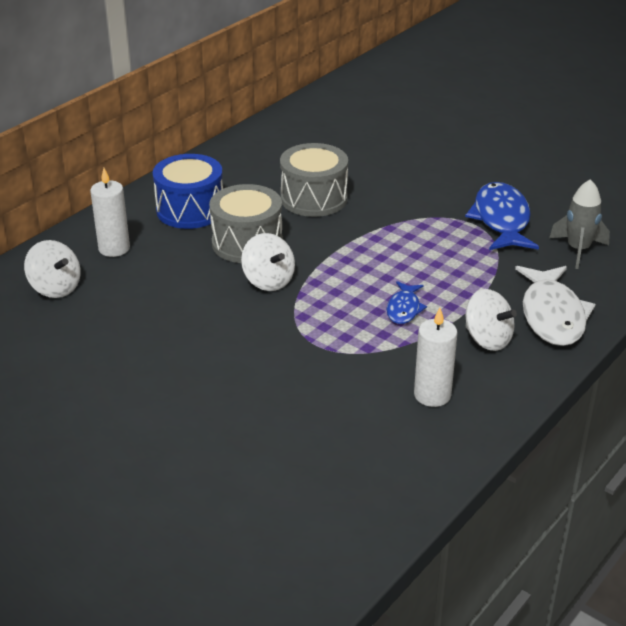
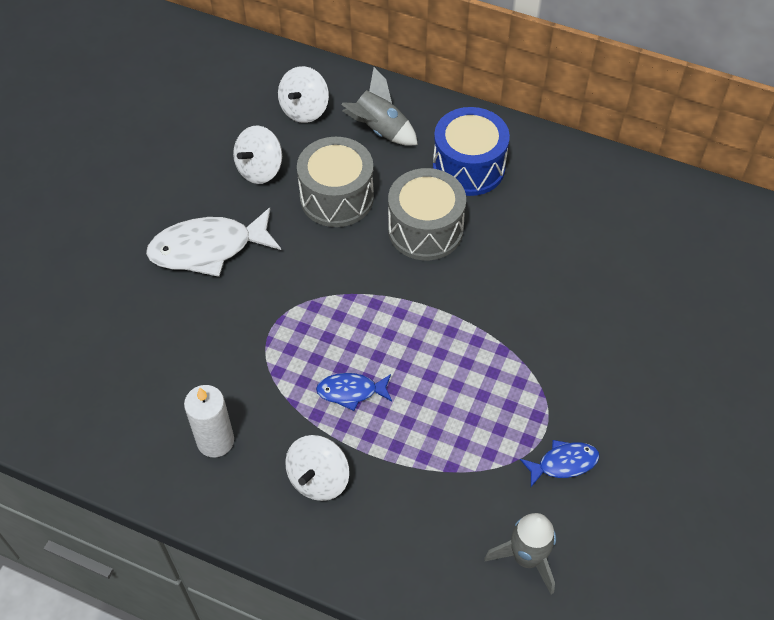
camera: 75 degrees right, 20 degrees up
(114, 248) = (379, 130): white candle -> grey rocket
(268, 281) = (364, 264): white spinning top -> white spinning top (260, 169)
(314, 198) = (534, 266): grey drum -> grey drum (337, 197)
(501, 220) = (563, 463): blue fish -> blue fish, size x0.53
(552, 315) = (380, 540): white fish -> white fish (208, 249)

